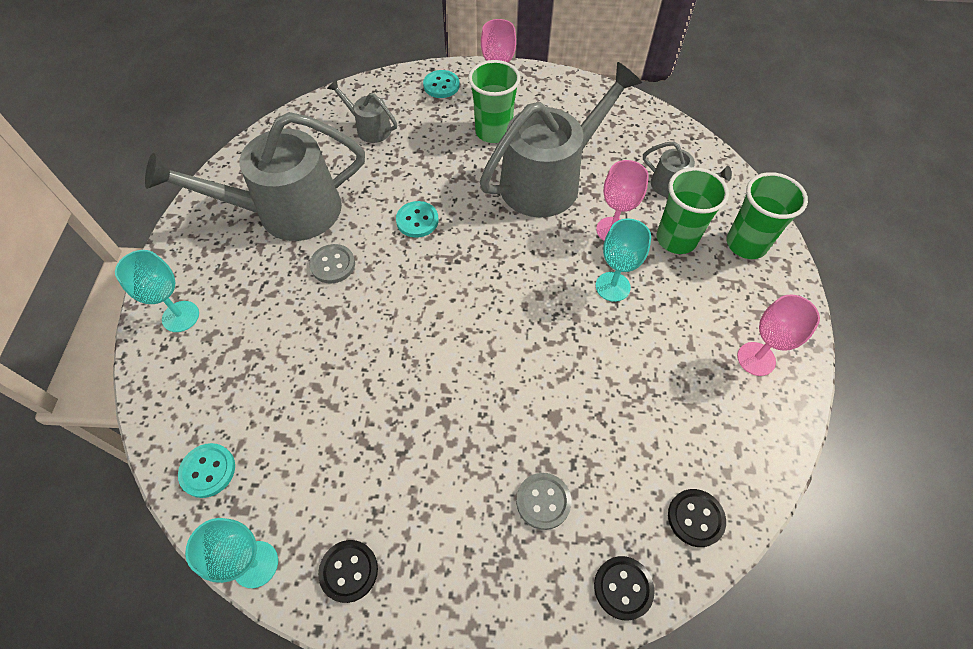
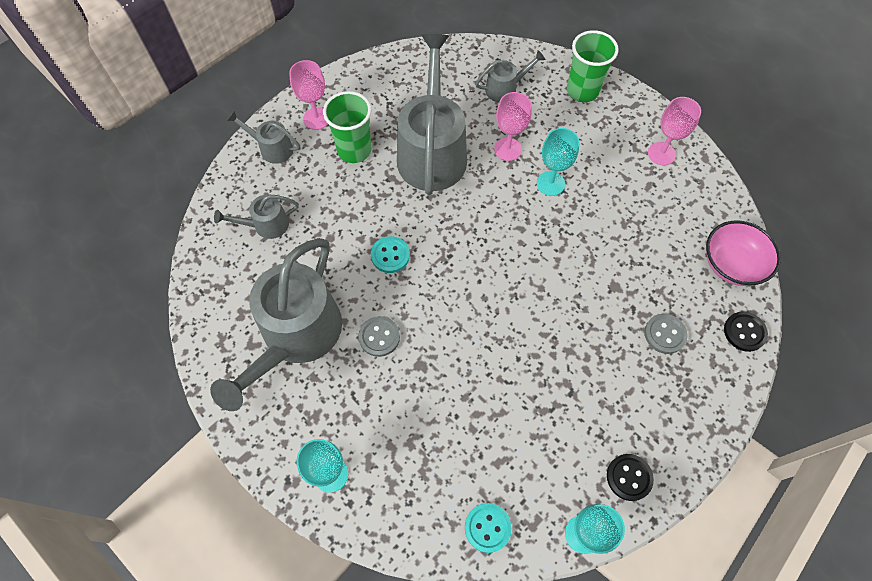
camera: 50 degrees left, 5 degrees up
(441, 85) = (272, 148): turquoise button -> grey watering can
(676, 239) = (546, 122): green cup -> none
(695, 518) = (731, 264): black button -> pink bowl

